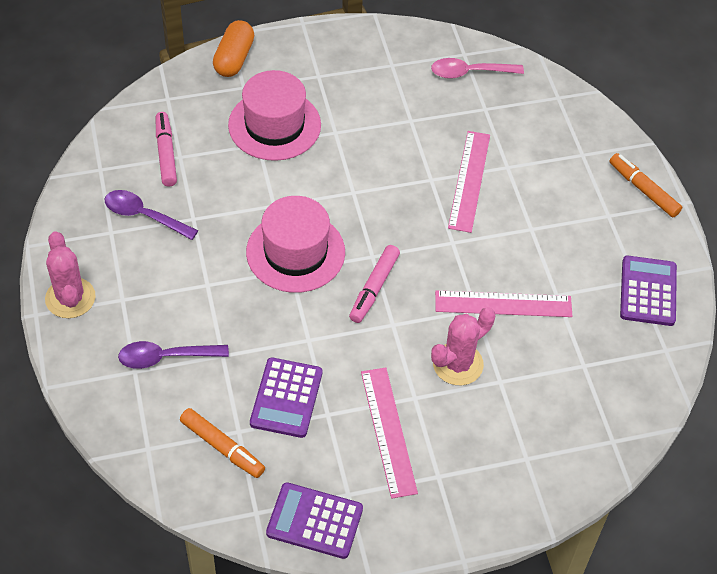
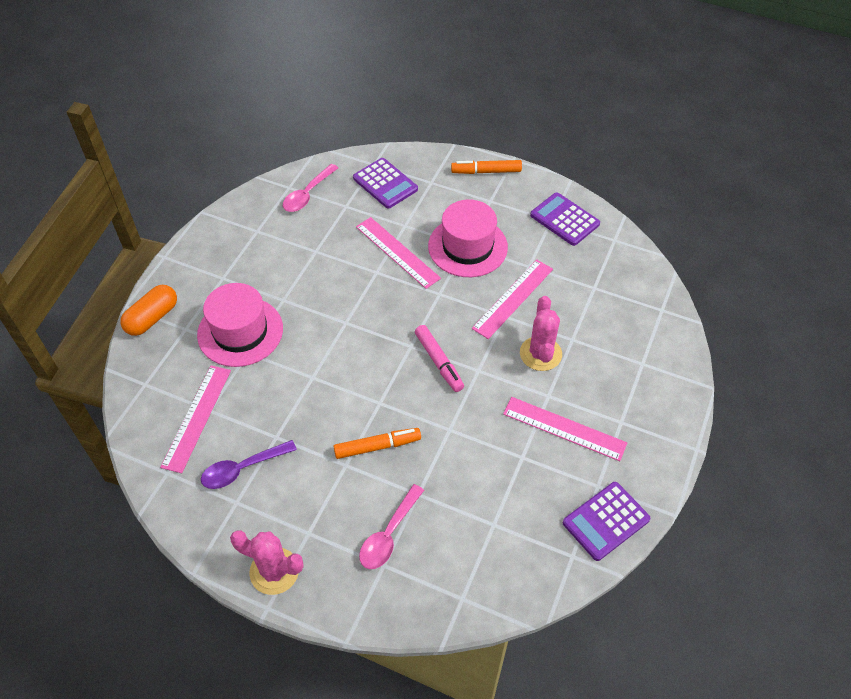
camera: 50 degrees left, 0 degrees up
(165, 357) = (389, 534): purple spoon -> pink spoon
(166, 153) = (197, 417): pink marker -> pink ruler
(222, 447) = (500, 544): orange marker -> orange marker (377, 446)
(234, 58) = (152, 318): orange capsule -> orange capsule turned 75 degrees clockwise
(286, 398) = (489, 475): purple calculator -> purple calculator (385, 184)
(295, 252) = (366, 389): pink hat -> pink hat (467, 247)

